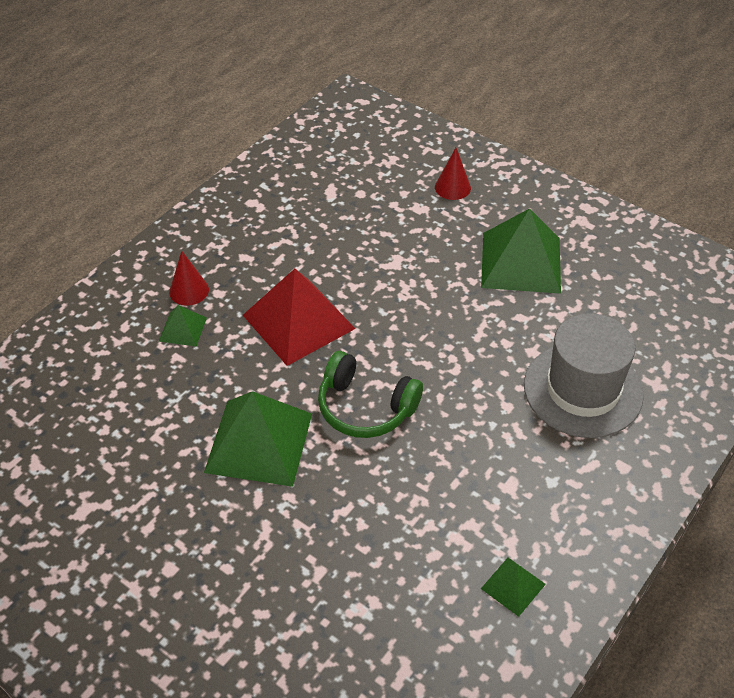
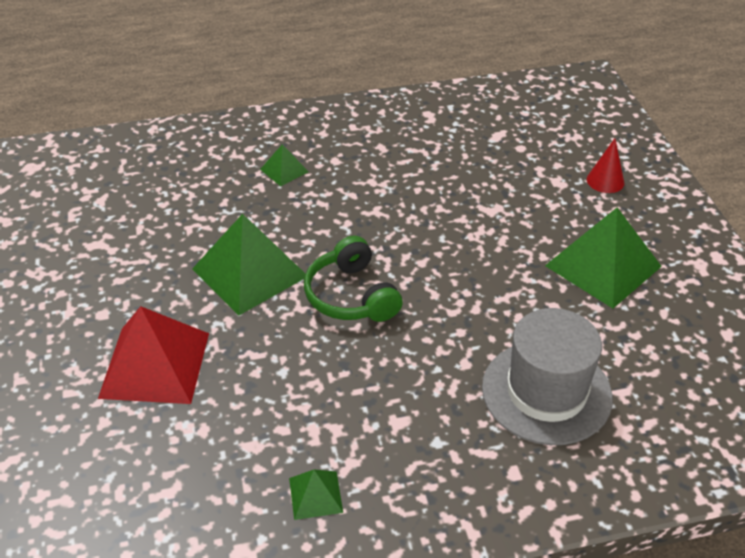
camera: 40 degrees right, 5 degrees down
(189, 290) = (317, 148): red cone -> none
(298, 321) = (370, 210): red pyramid -> red pyramid (155, 365)

